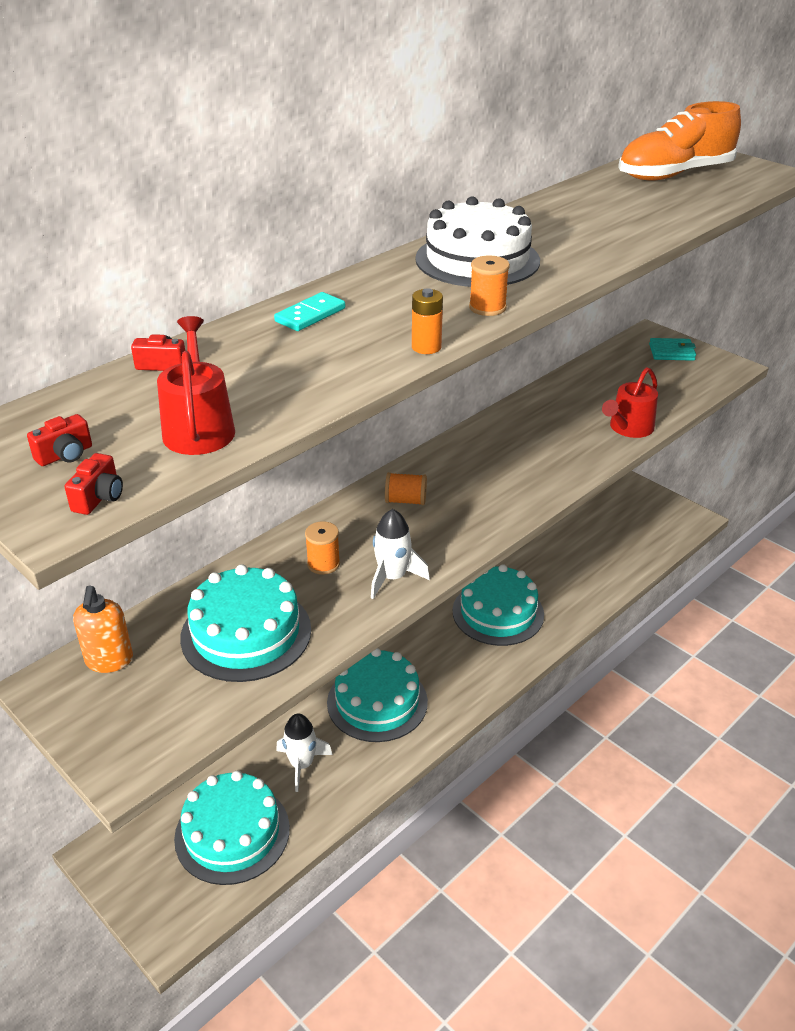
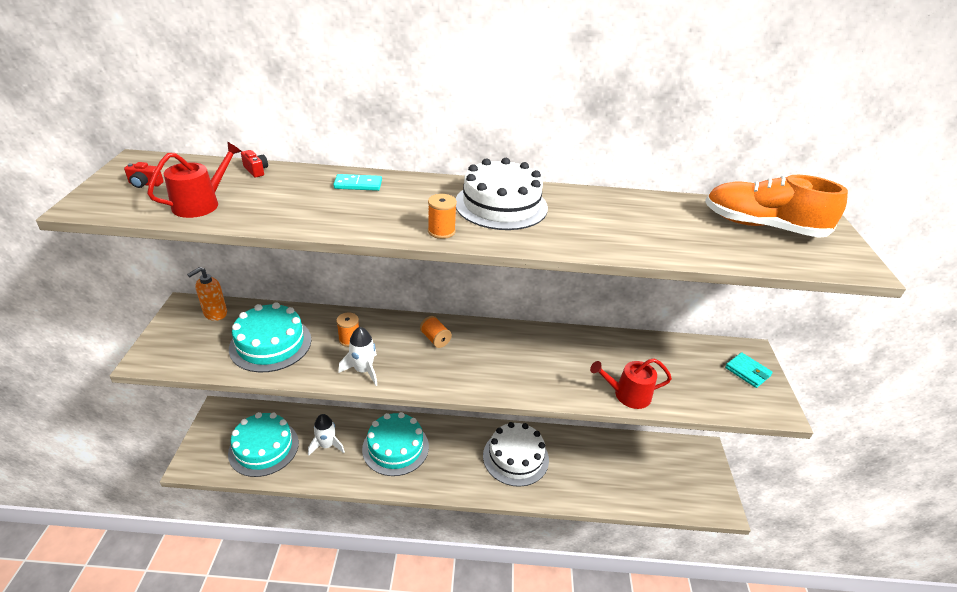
camera: 45 degrees right, 0 degrees up
(99, 498) = (112, 207): red camera -> none
(426, 347) = (364, 231): orange battery -> none
(498, 612) = (515, 457): turquoise cake -> white cake

